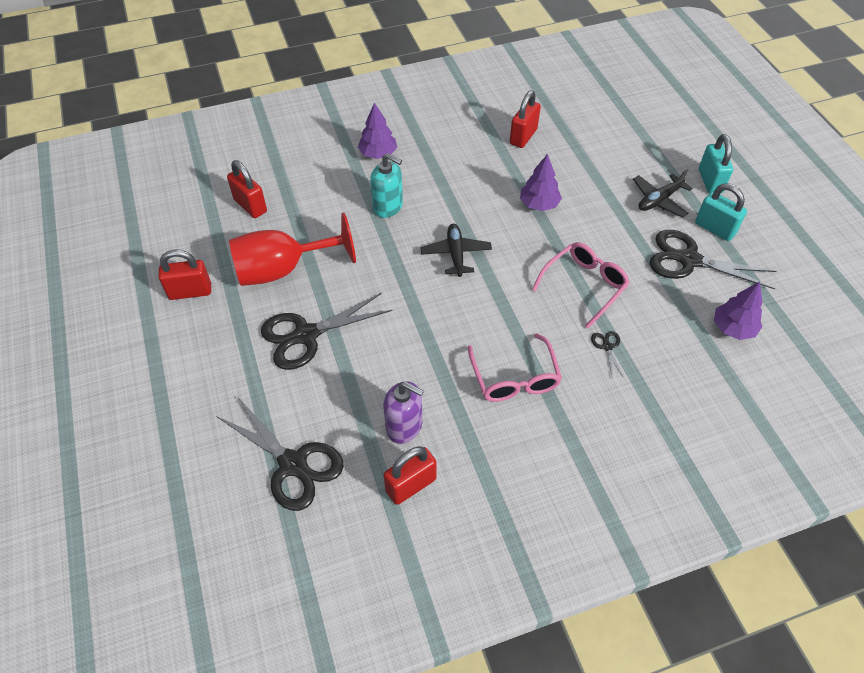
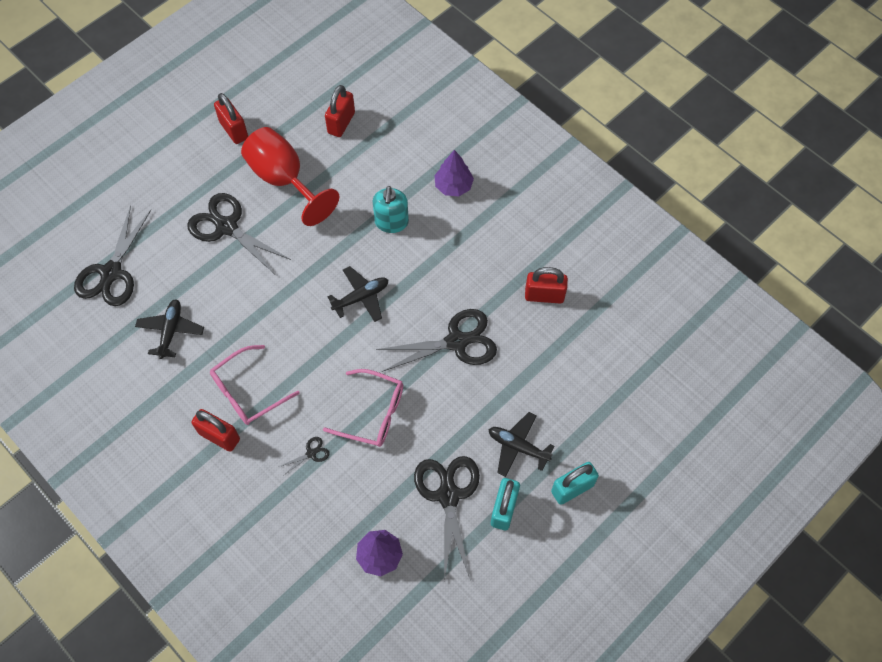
camera: 65 degrees right, 10 degrees up
(404, 426) = (171, 331): purple soap dispenser -> black plane
(411, 485) = (123, 356): red padlock -> red padlock (219, 436)
(539, 204) = (457, 342): purple tree -> black scissors

